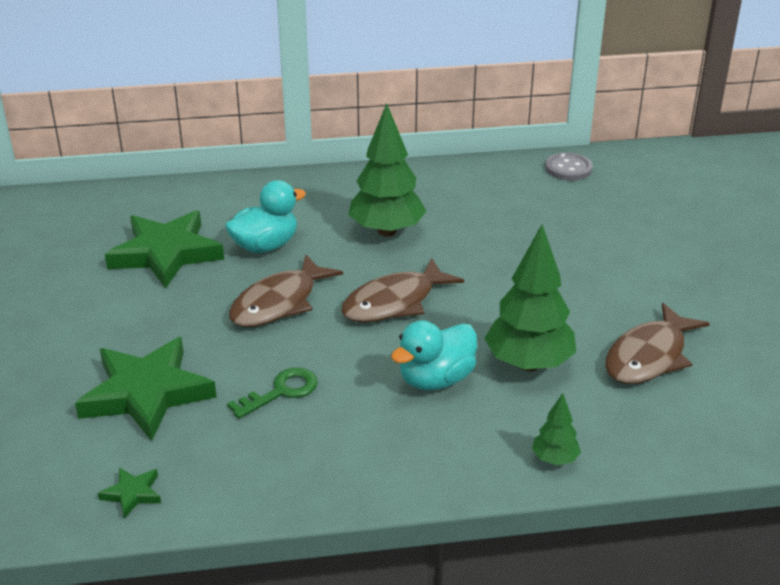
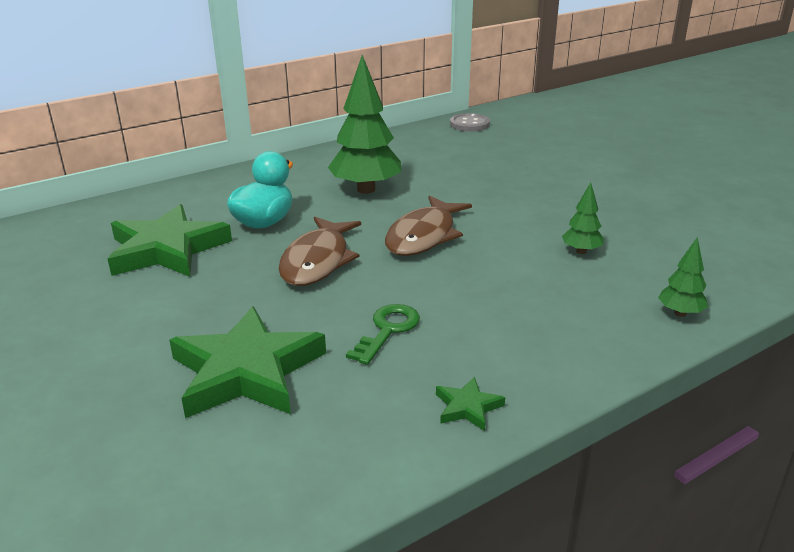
camera: 25 degrees left, 5 degrees down
(132, 494) = (313, 473): green star -> green star (467, 407)
(436, 379) = (519, 282): turquoise duck -> none
(528, 364) = (581, 251): green tree -> green tree, size x0.48
(649, 356) = (663, 223): brown fish -> none

